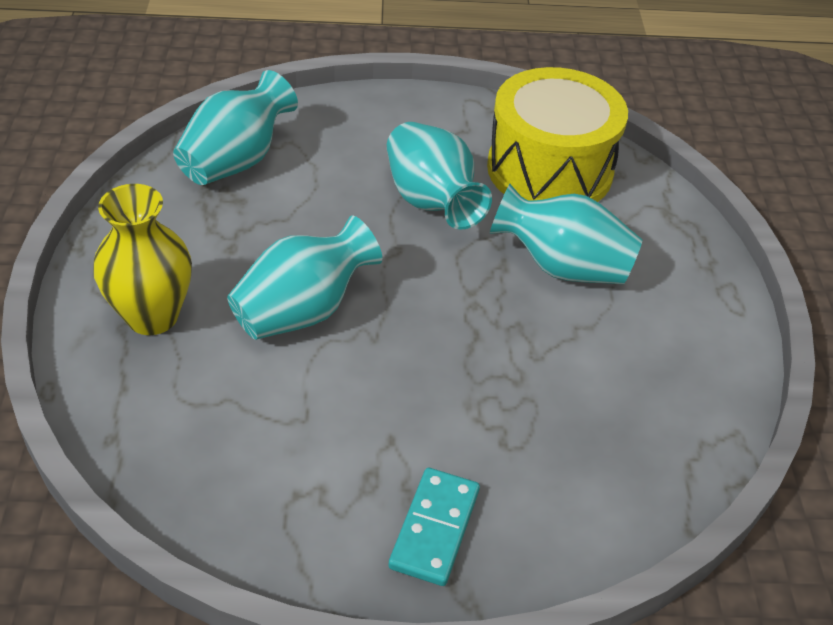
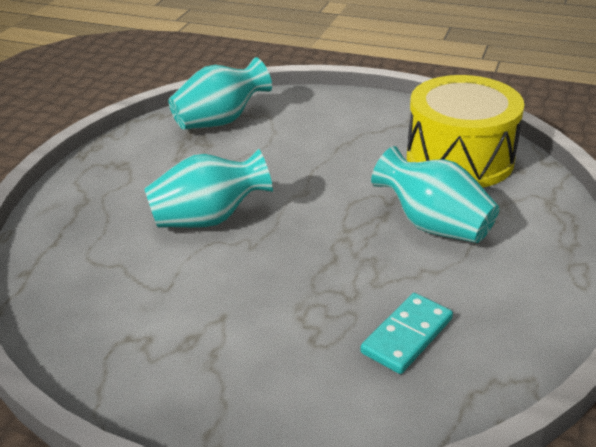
camera: 25 degrees right, 10 degrees down
(152, 316) = (102, 203): yellow vase -> none
(431, 201) = (350, 165): turquoise vase -> none
(435, 529) = (218, 388): turquoise domino -> turquoise domino (407, 336)

